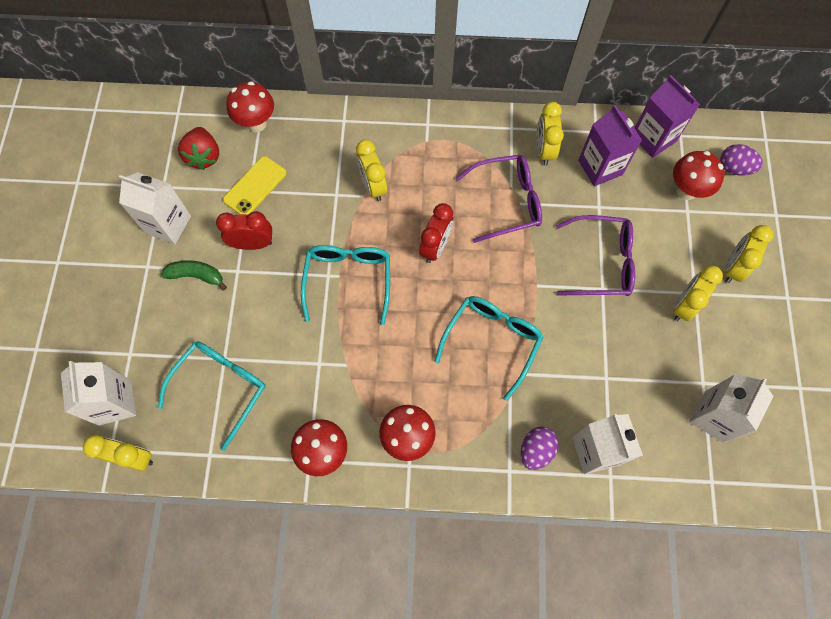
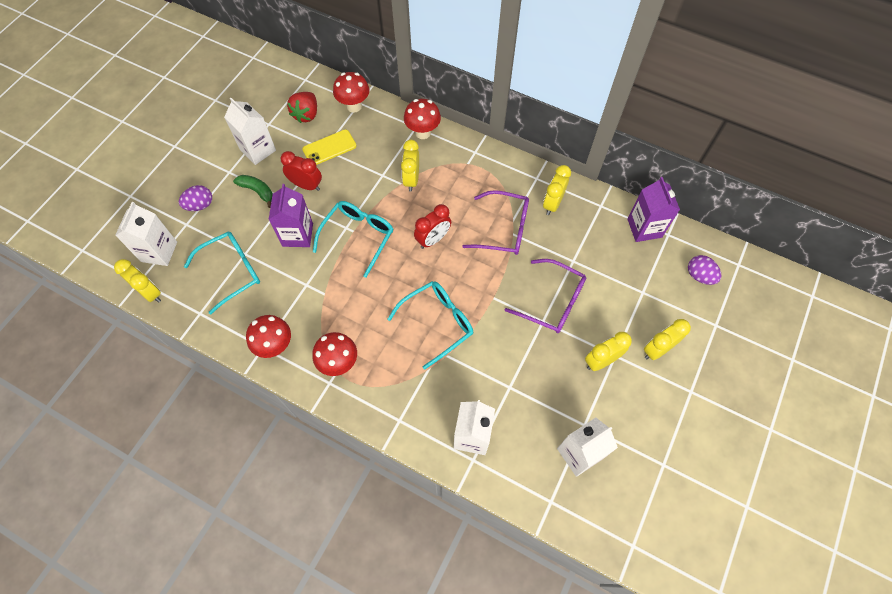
camera: 25 degrees right, 5 degrees down
(536, 450) = (427, 415): purple egg -> purple egg (200, 205)
(600, 167) = (590, 233): purple carton -> purple carton (297, 235)
(686, 191) = (650, 277): red mushroom -> red mushroom (423, 133)

